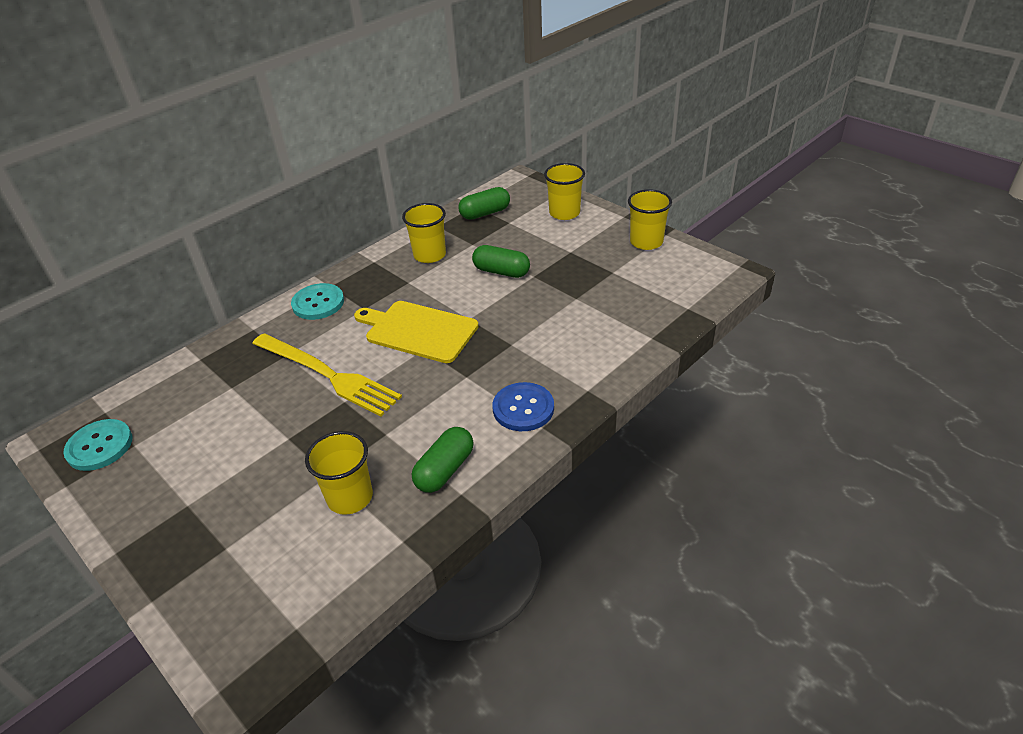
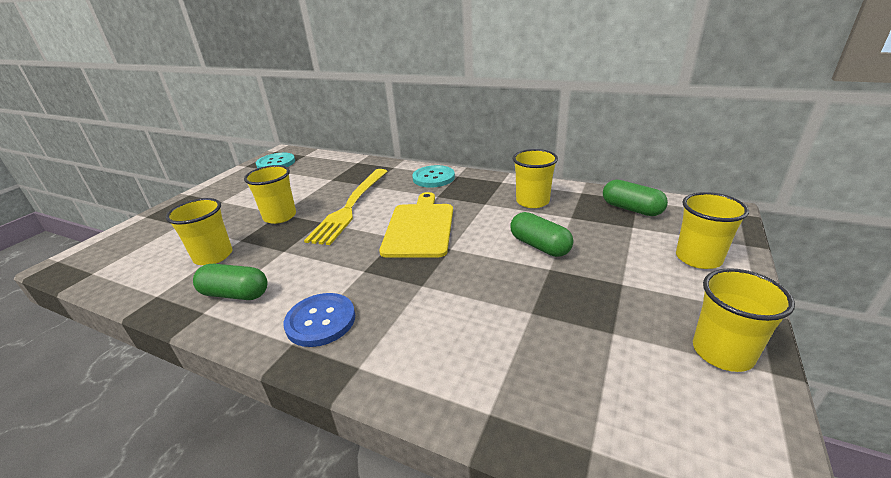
camera: 70 degrees right, 10 degrees down
(297, 438) = (280, 216): none -> yellow cup
(501, 272) = (539, 246): green capsule -> green capsule turned 45 degrees counterclockwise

